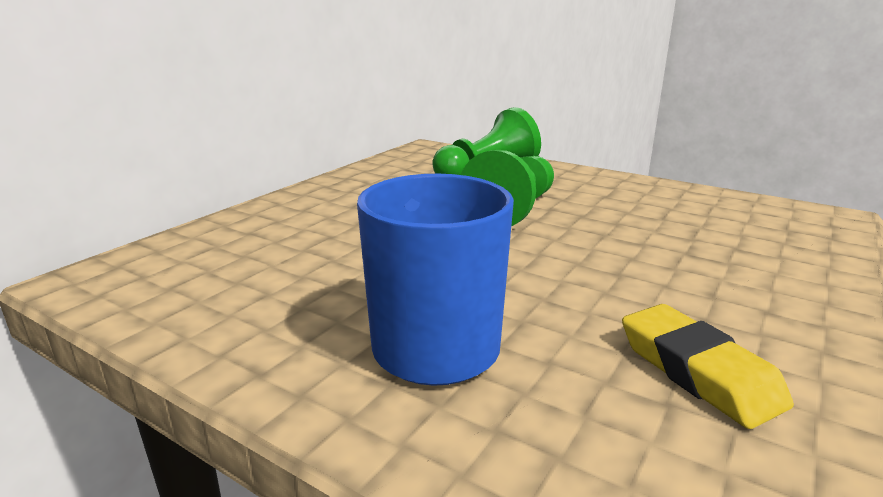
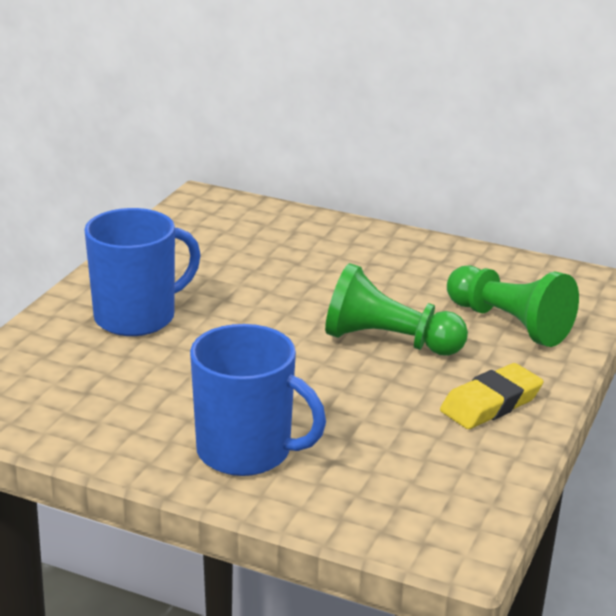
camera: 80 degrees right, 5 degrees up
(698, 371) = (117, 406): yellow eraser -> yellow eraser (491, 403)
(752, 286) = (247, 452): none -> blue mug

